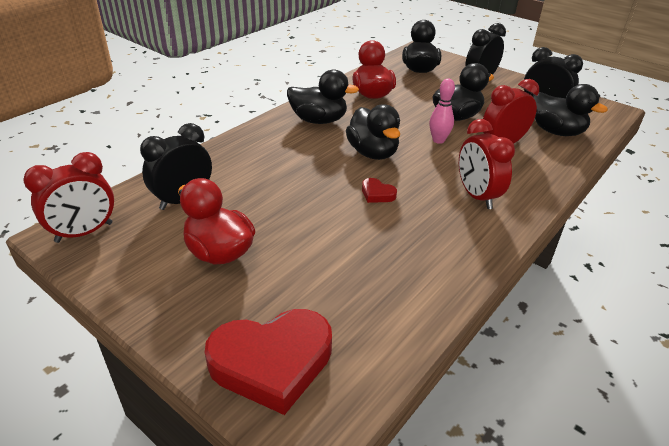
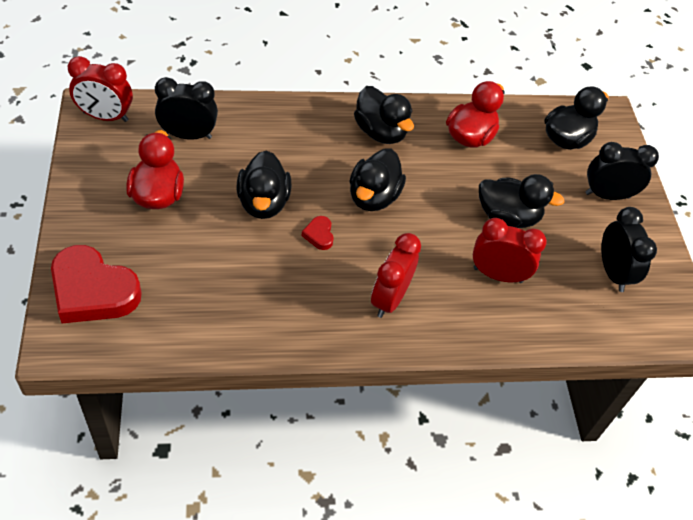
camera: 40 degrees right, 15 degrees up
(438, 140) = (448, 227): pink bowling pin -> none
(556, 132) = (576, 304): black duck -> black duck (263, 203)

